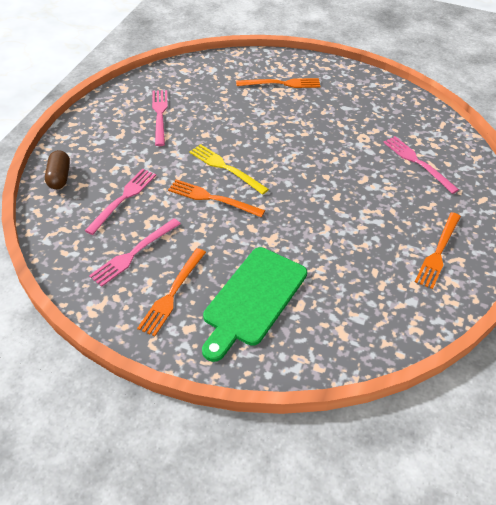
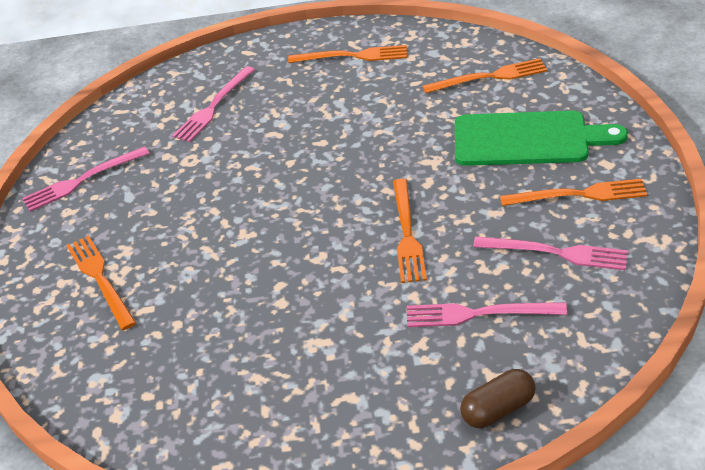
camera: 110 degrees left, 5 degrees down
(160, 115) = (268, 377): pink fork -> pink fork (83, 180)
(226, 168) = (340, 248): yellow fork -> none
(350, 318) = (489, 77): none -> orange fork

